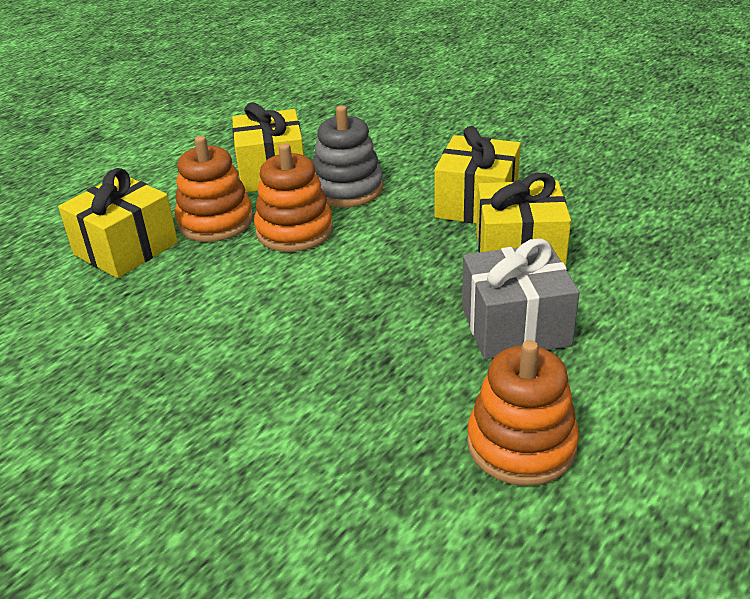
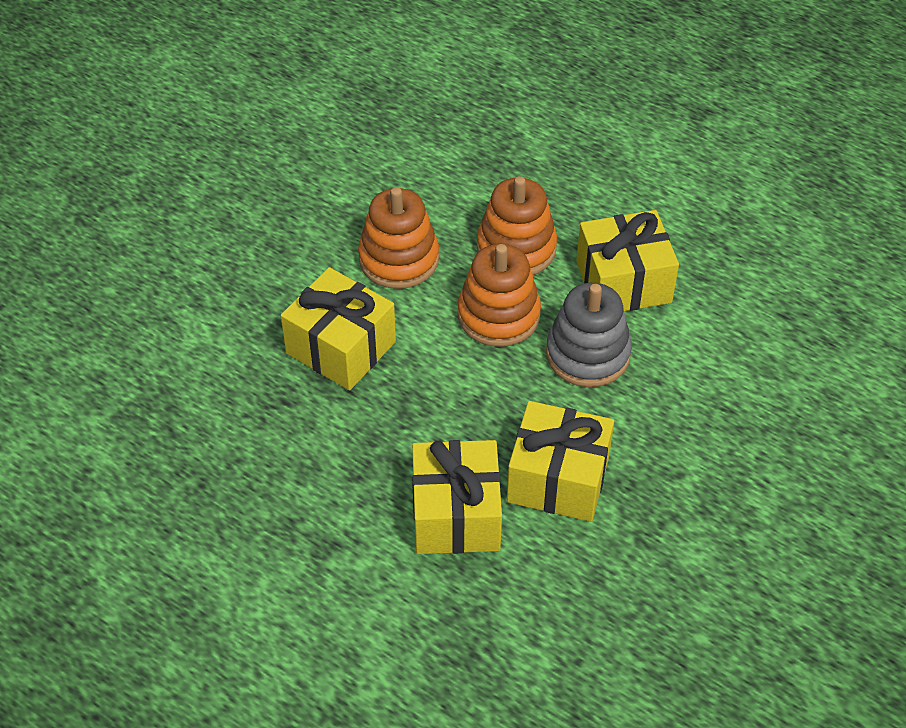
camera: 85 degrees right, 15 degrees up
(126, 248) = (466, 189): yellow gift -> yellow gift (341, 347)
(515, 326) = (326, 502): grey gift -> none
(521, 445) = (171, 496): orange stacking toy -> orange stacking toy (399, 259)

